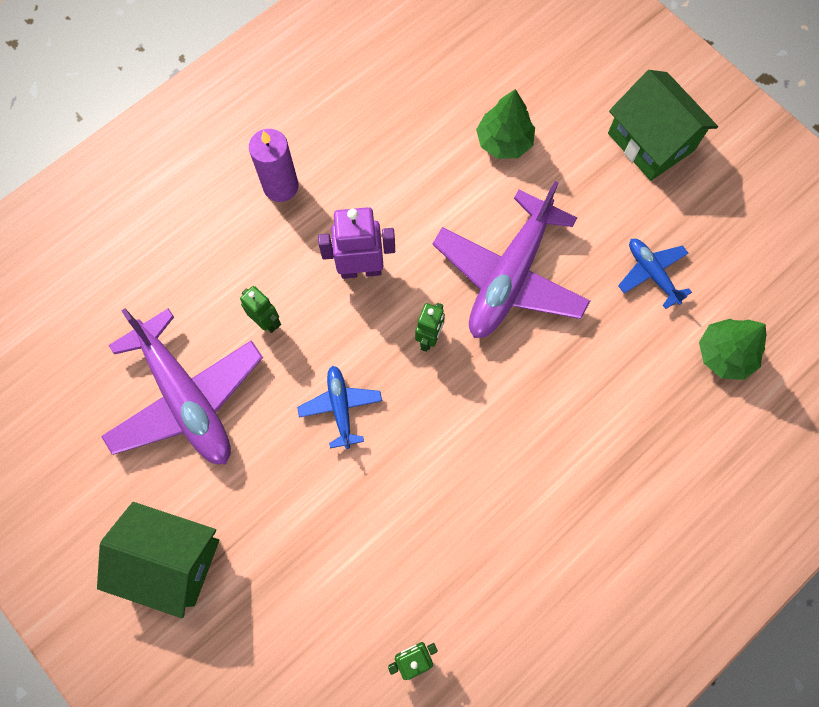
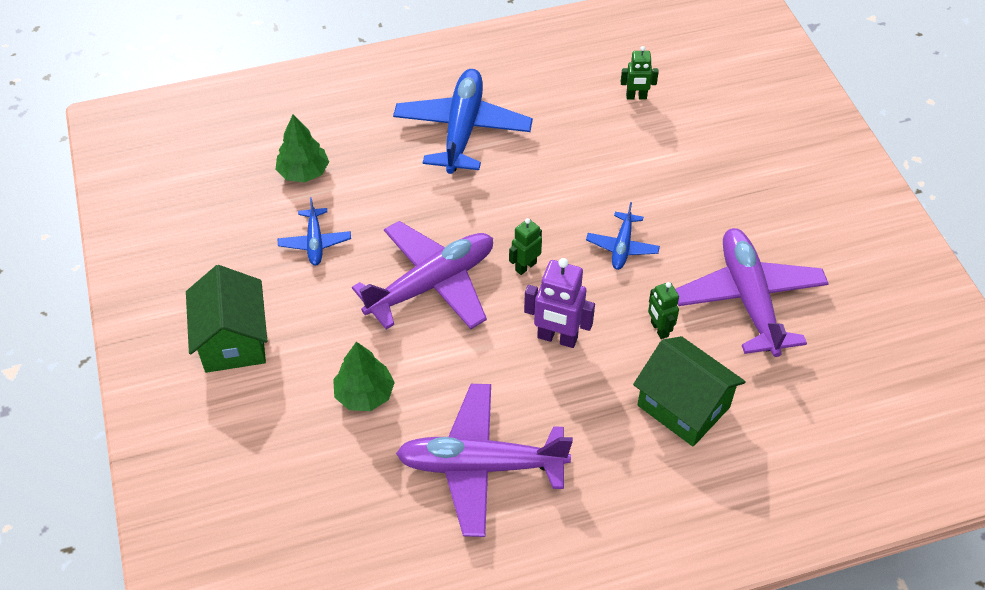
camera: 155 degrees left, 20 degrees down
(171, 560) = (792, 201): green house -> green house (683, 406)
(281, 186) = (599, 439): purple candle -> none
(371, 122) = (481, 465): none -> purple plane
(593, 498) = (462, 130): none -> blue plane

